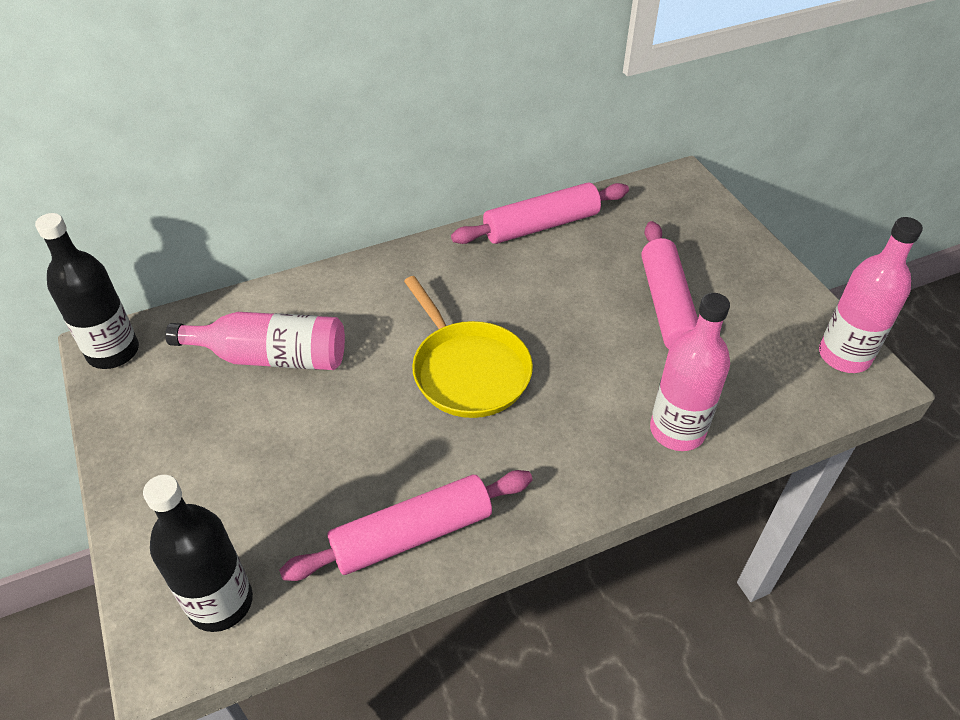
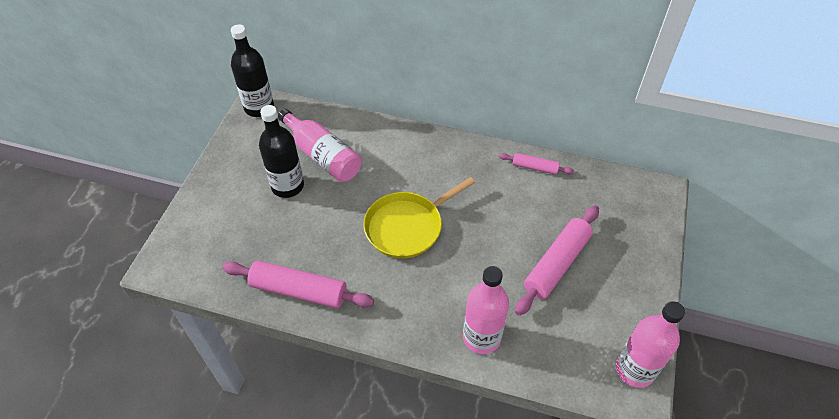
camera: 40 degrees right, 5 degrees up
(220, 602) = (197, 260): black bottle -> black bottle (287, 186)
(468, 371) = (407, 227): yellow pan -> yellow pan turned 45 degrees clockwise
(541, 226) = (535, 167): pink rolling pin -> pink rolling pin, size x0.54

